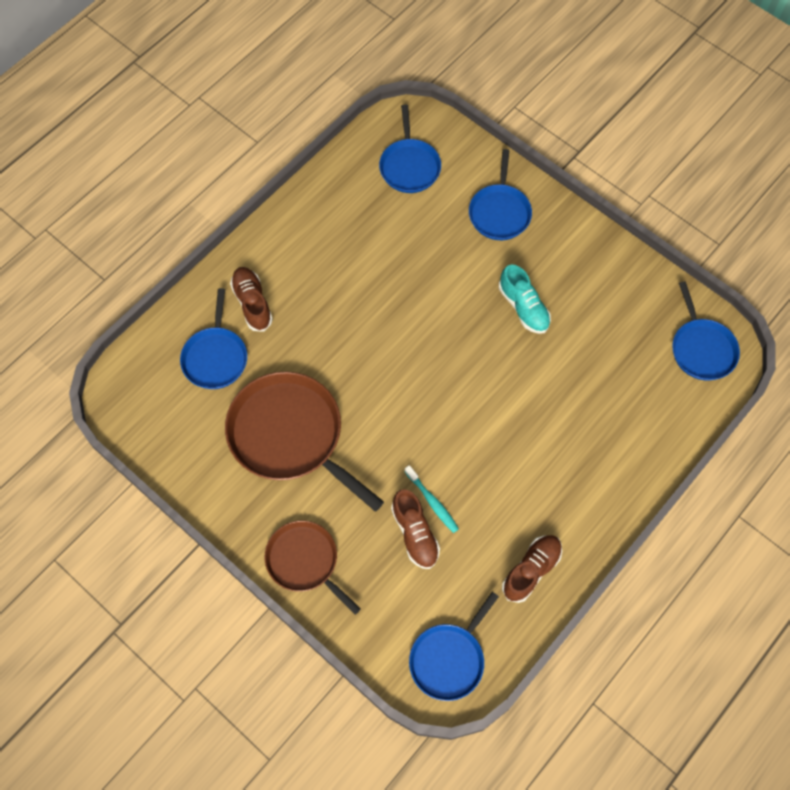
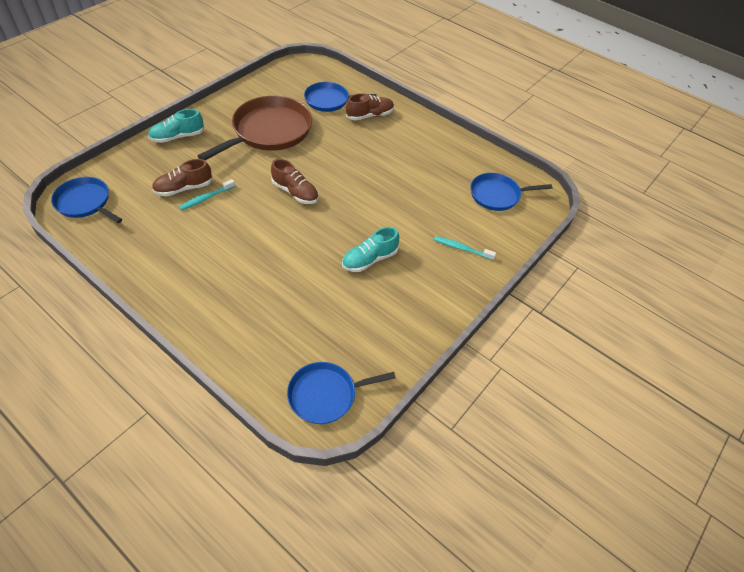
camera: 85 degrees right, 15 degrees down
(305, 561) = (177, 137): brown pan -> turquoise shoe
(499, 212) = (462, 248): blue pan -> turquoise toothbrush
(531, 570) = (137, 251): brown shoe -> brown shoe (295, 192)

